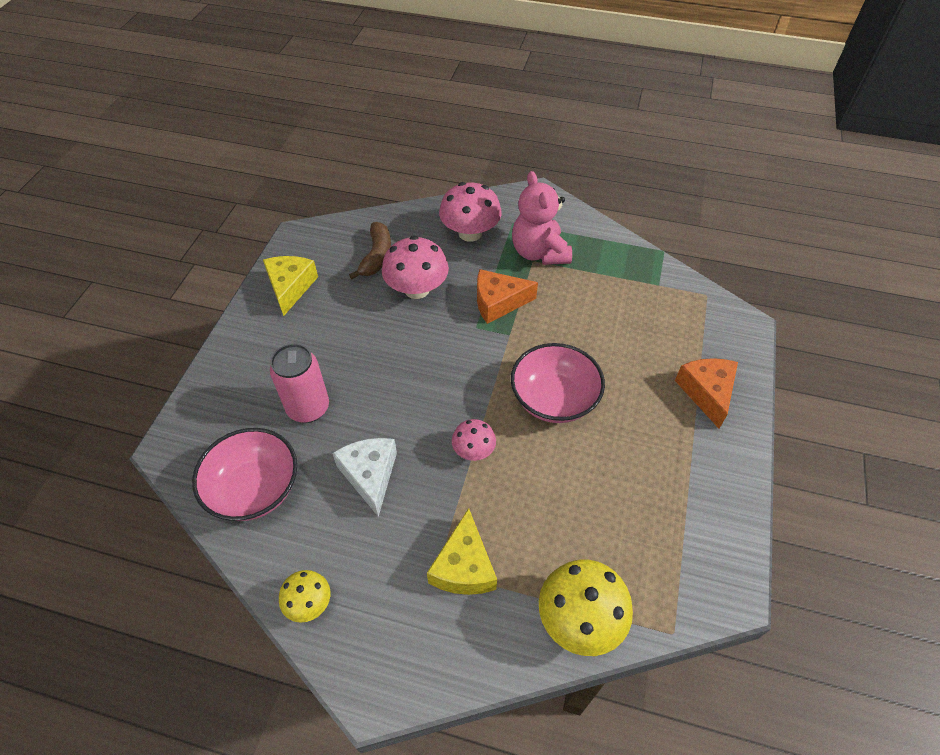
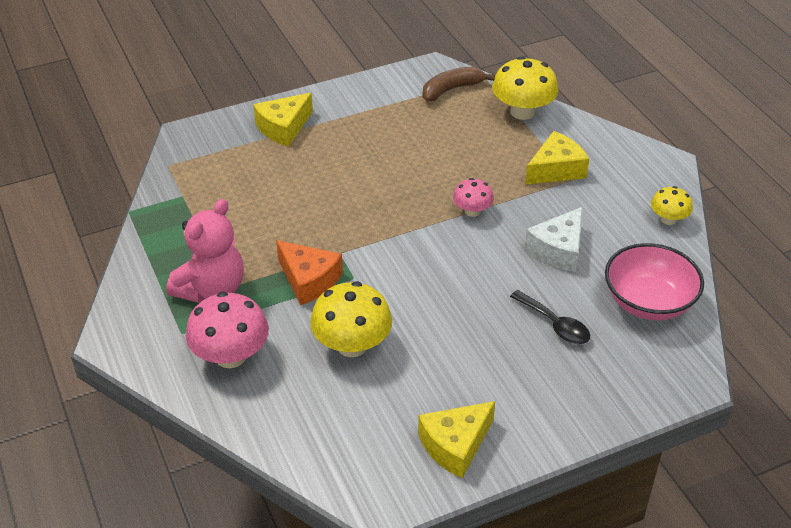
camera: 130 degrees left, 10 degrees down
(308, 408) = (554, 324): pink can -> black spoon
(377, 256) = (340, 407): brown banana -> brown banana (451, 89)
(417, 289) = (352, 345): pink mushroom -> yellow mushroom
(554, 399) = (378, 195): pink bowl -> none
(707, 392) = (283, 128): orange cheese -> yellow cheese

